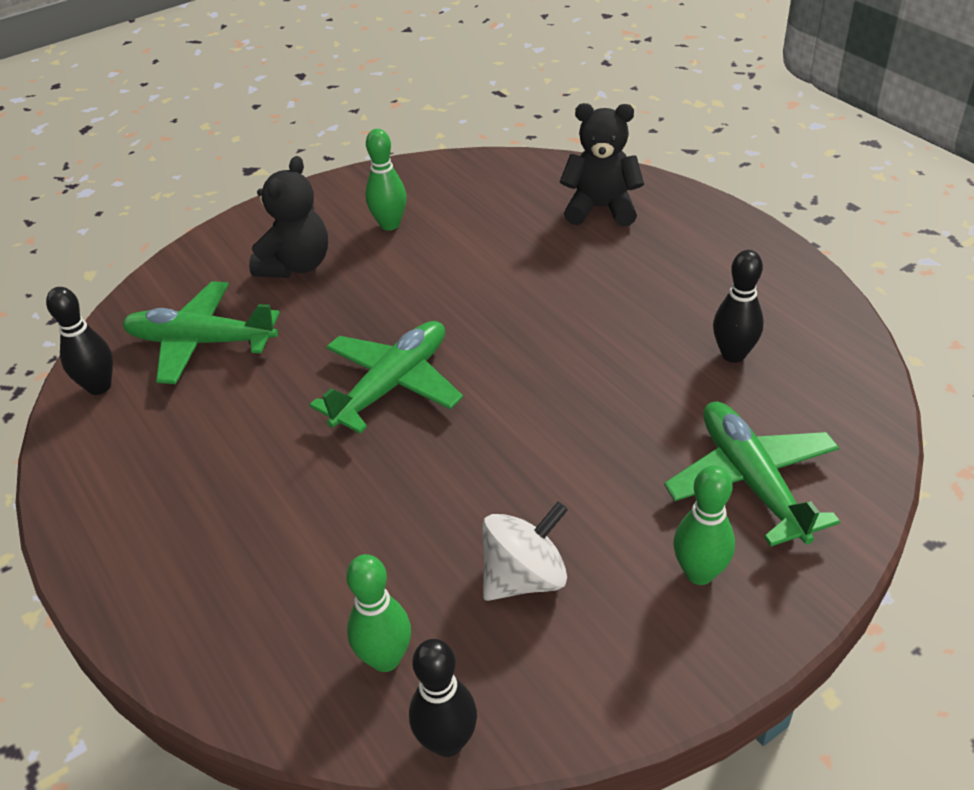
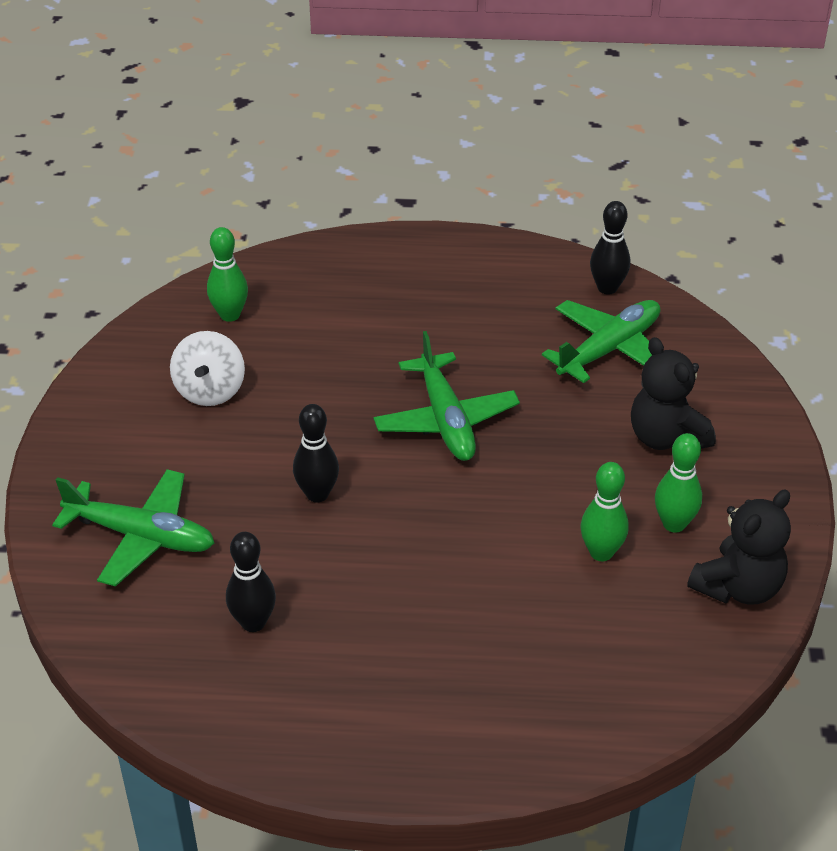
camera: 125 degrees right, 0 degrees up
(447, 741) = (157, 313): black bowling pin -> black bowling pin (317, 494)
(601, 209) = (544, 687): black teddy bear -> black teddy bear (738, 587)
(699, 573) = (117, 462): green bowling pin -> green bowling pin (601, 552)

